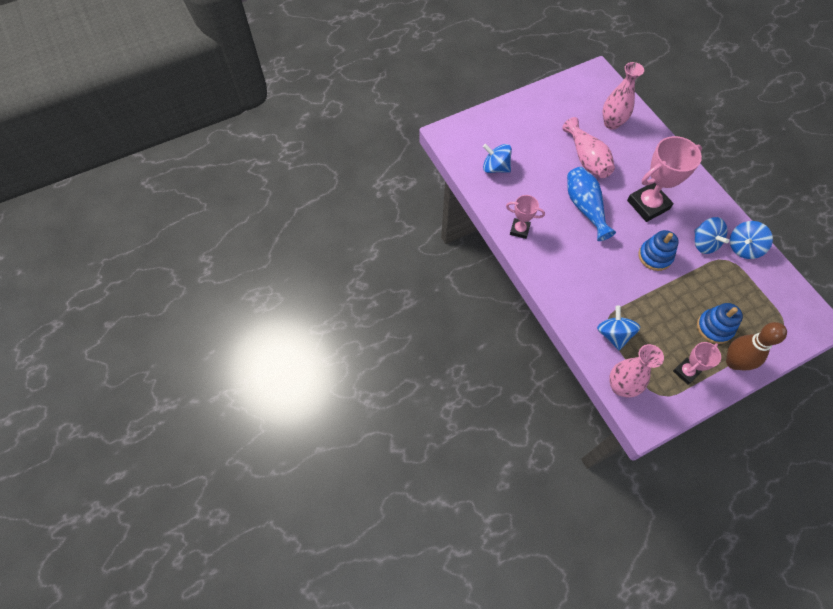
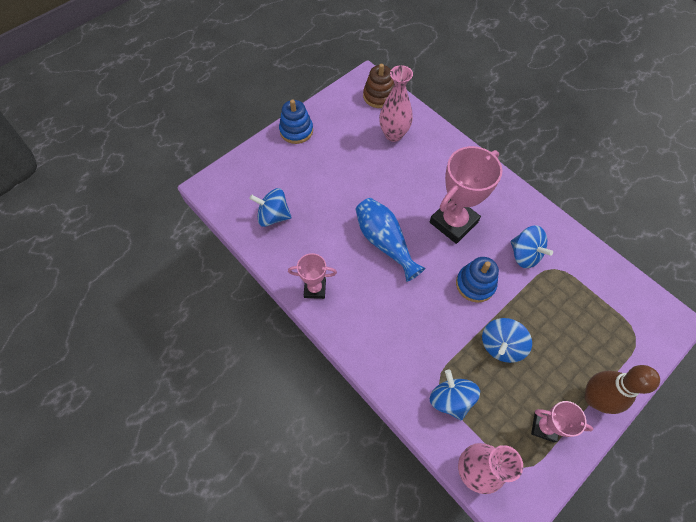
camera: 15 degrees left, 0 degrees up
(586, 159) = (375, 182): pink vase -> none
(605, 88) = (379, 96): none -> brown stacking toy
(686, 372) = (544, 426): pink trophy -> pink trophy turned 75 degrees clockwise
(714, 327) = (561, 358): blue stacking toy -> blue stacking toy (296, 131)
(743, 247) = (567, 249): blue spinning top -> blue spinning top (501, 345)

